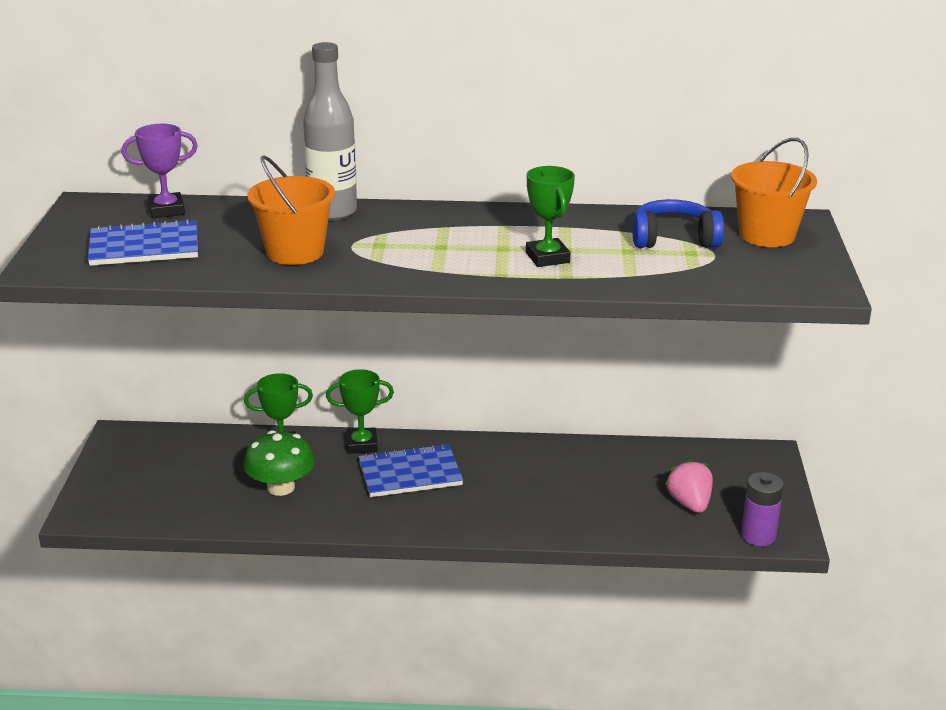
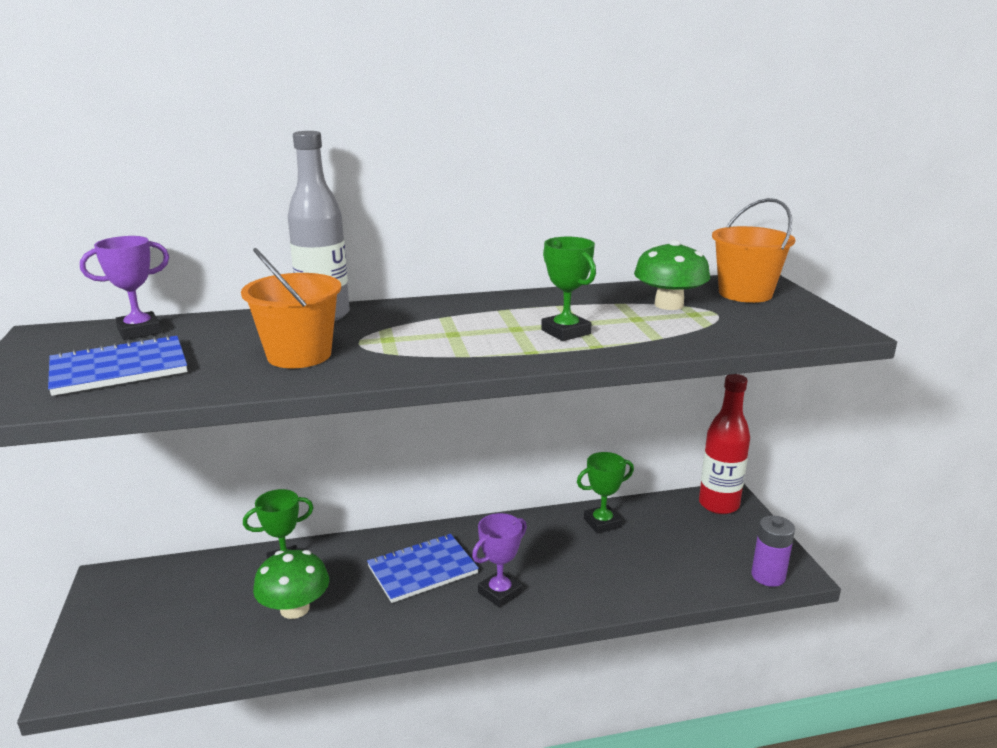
camera: 15 degrees left, 5 degrees down
(361, 444) = (364, 547): green trophy -> green trophy (602, 523)
(476, 505) = (500, 592): none -> purple trophy
(674, 239) = (669, 305): blue headphones -> green mushroom
(689, 503) = (691, 555): pink strawberry -> none
(751, 460) = (718, 505): none -> red bottle

